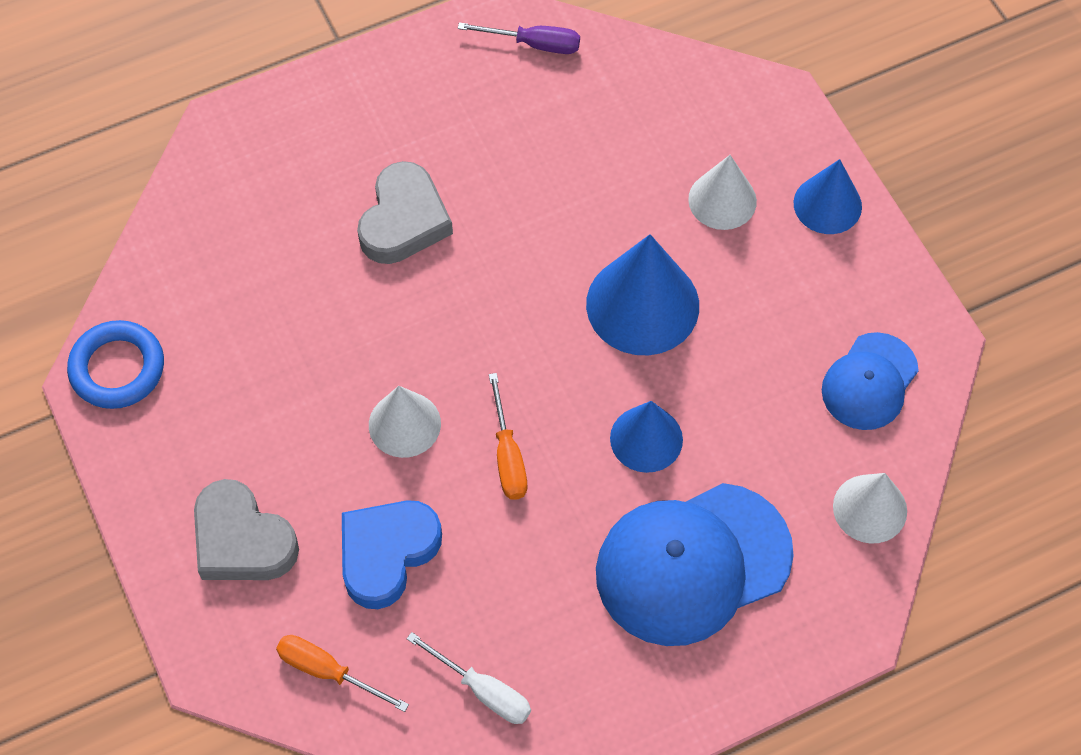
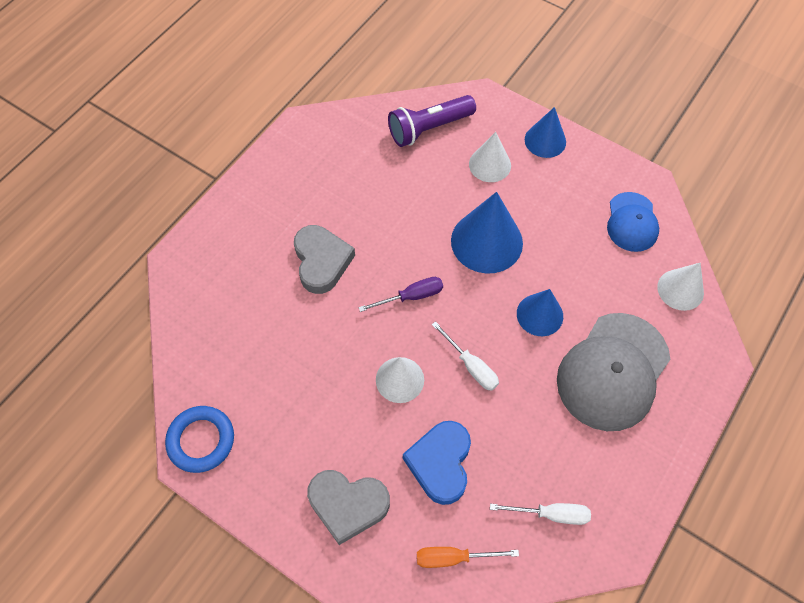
camera: 30 degrees left, 0 degrees up
(508, 456) = (471, 366): orange screwdriver -> white screwdriver
(534, 44) = (332, 129): purple screwdriver -> purple screwdriver (411, 296)
(671, 107) = (429, 128): none -> purple flashlight
(692, 564) = (613, 371): blue cap -> grey cap

